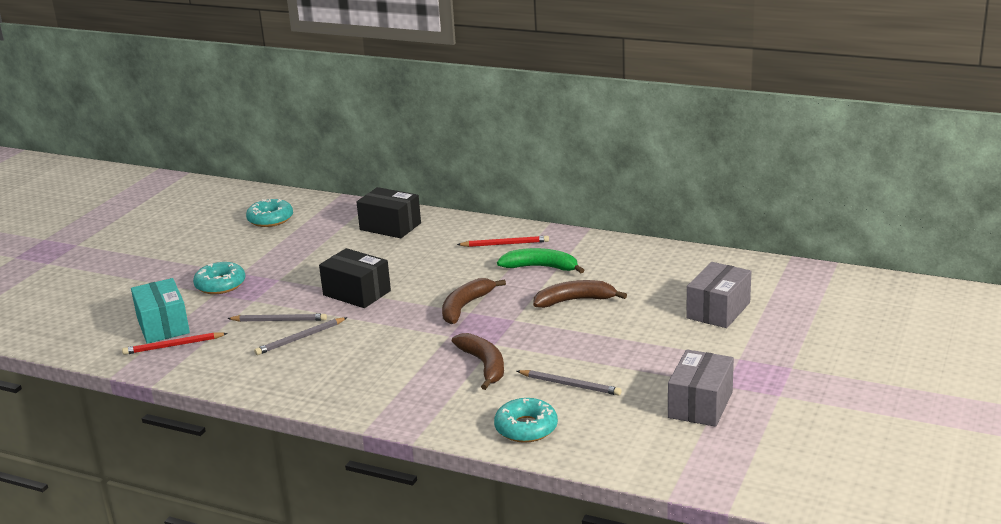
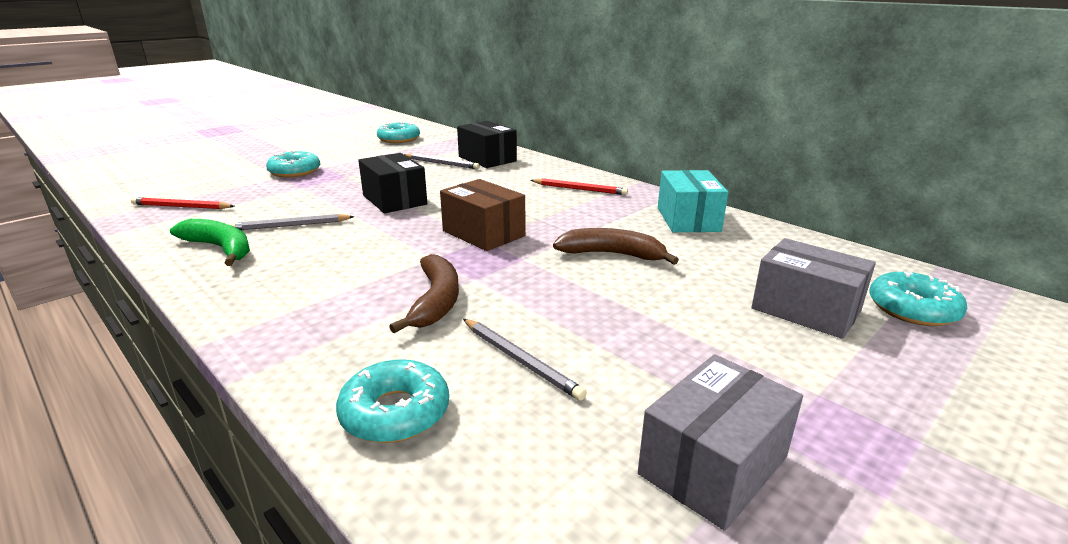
camera: 20 degrees right, 0 degrees up
(163, 326) = (202, 190): turquoise box -> turquoise box (688, 219)
(279, 320) = (297, 207): grey pencil -> grey pencil (442, 163)
(465, 306) = (483, 233): brown banana -> brown box
(541, 267) = (600, 215): green banana -> green banana (221, 248)
(718, 310) = (805, 310): grey box -> grey box turned 75 degrees clockwise
(779, 293) = (912, 309): none -> turquoise donut

